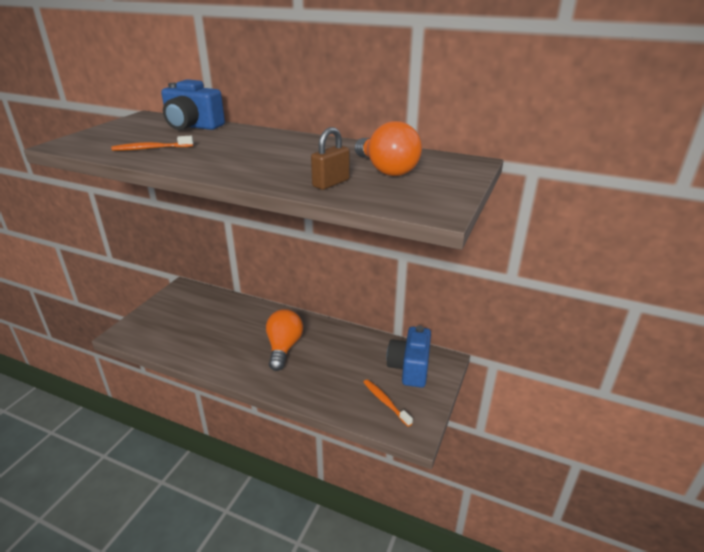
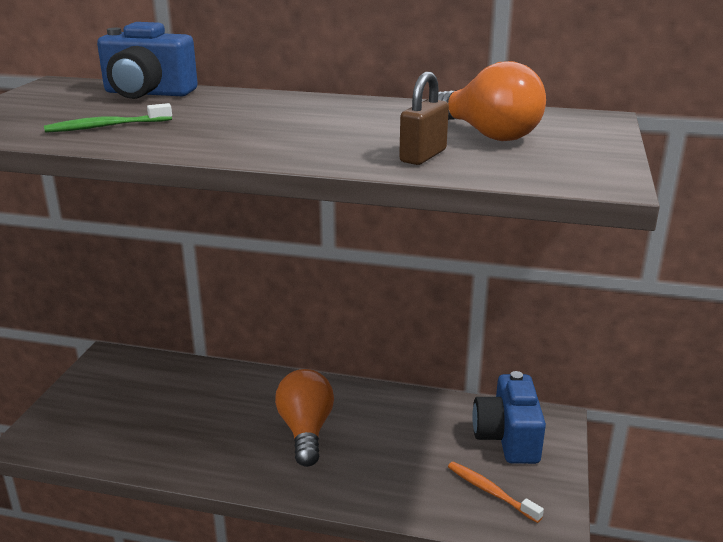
camera: 10 degrees left, 5 degrees down
(151, 148) = (106, 126): orange toothbrush -> green toothbrush

